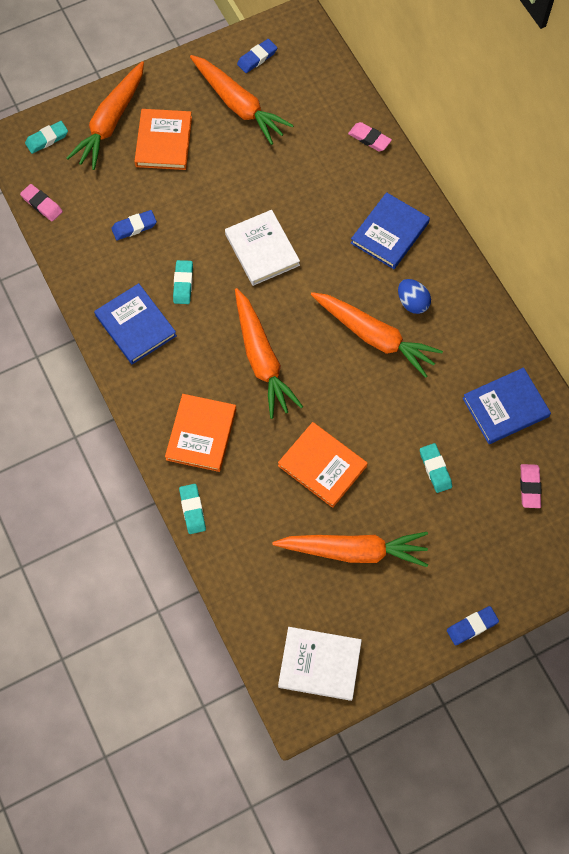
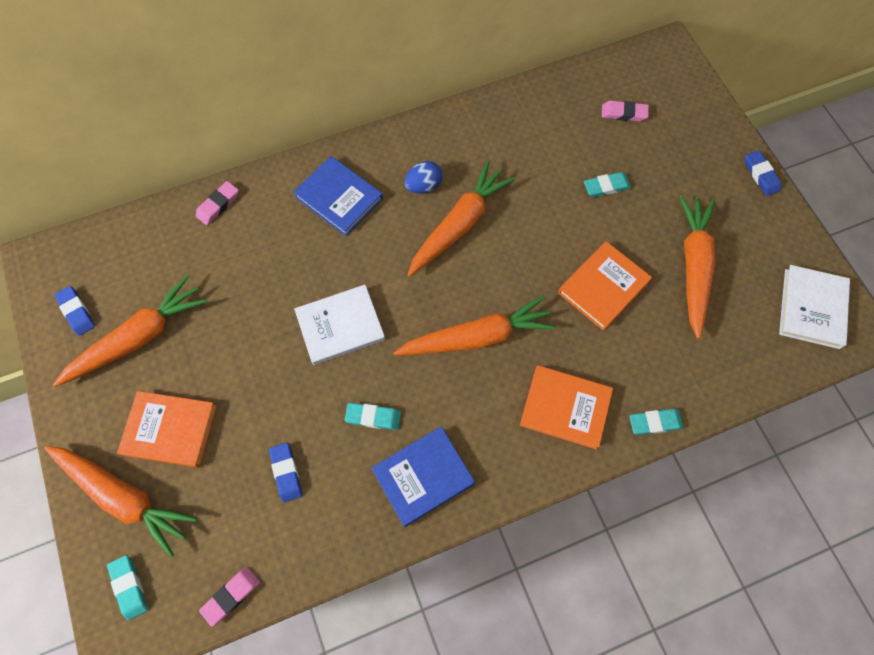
camera: 85 degrees left, 0 degrees up
(505, 407) = (543, 122): blue book -> none

